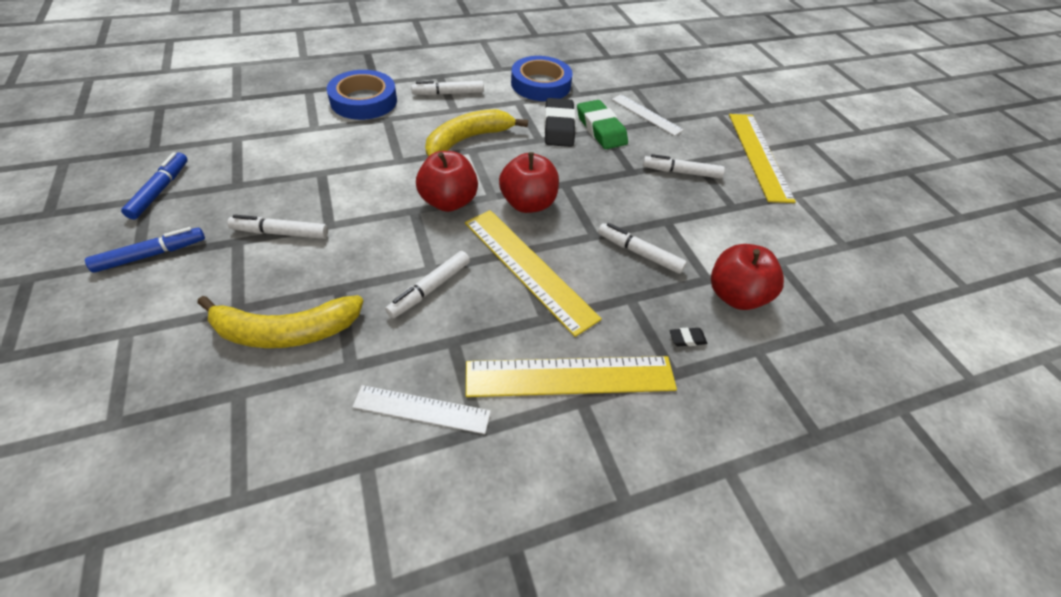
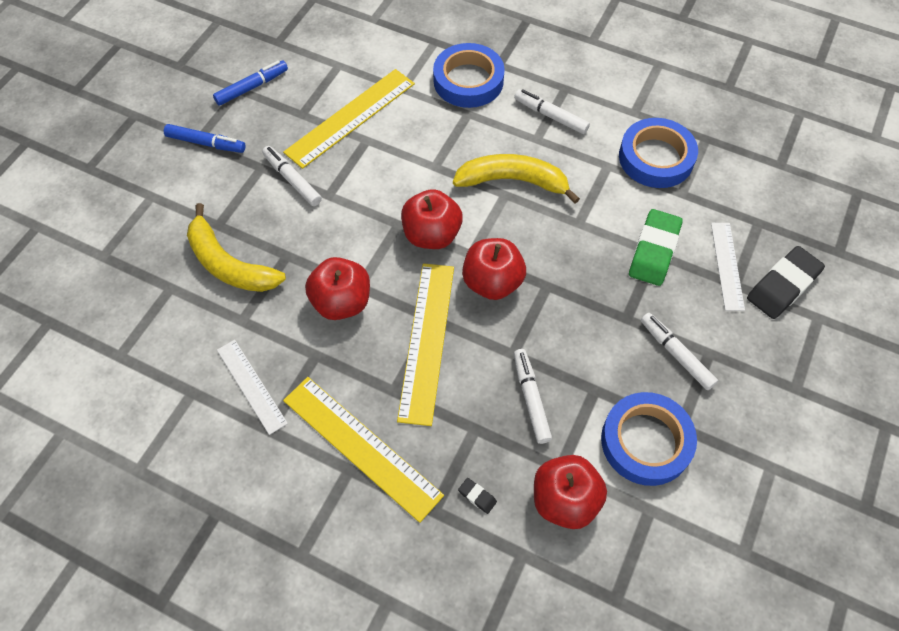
camera: 50 degrees right, 10 degrees up
(430, 289) = (341, 302): white marker -> red apple
(559, 127) = (613, 221): black eraser -> black eraser (783, 286)
(728, 228) = (646, 441): none -> blue tape
(759, 155) = (793, 398): yellow ruler -> yellow ruler (350, 117)

